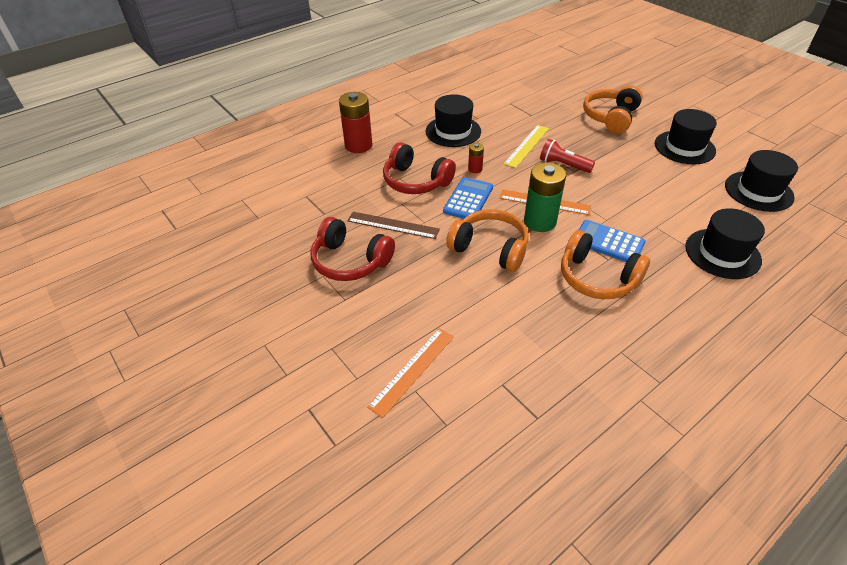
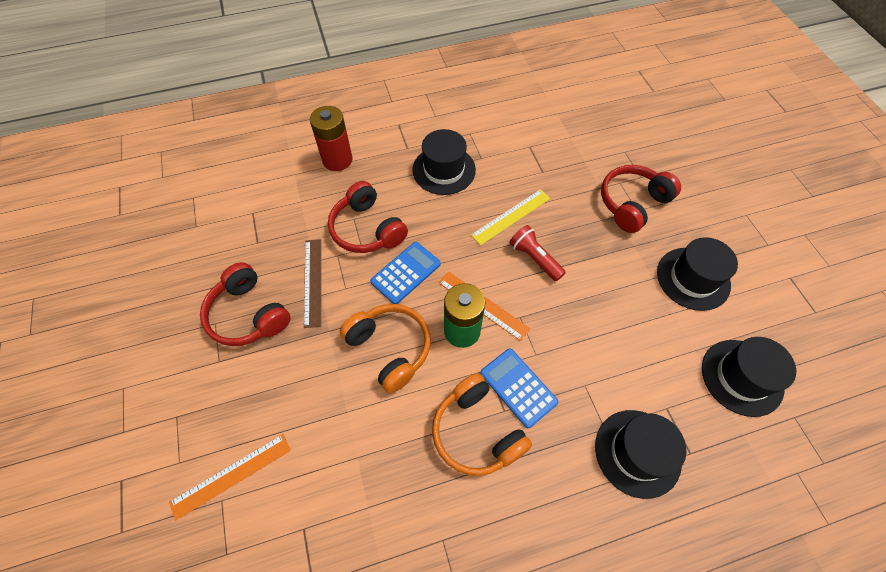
camera: 20 degrees right, 15 degrees up
(393, 225) = (312, 281): brown ruler -> brown ruler turned 45 degrees clockwise
(475, 169) = (436, 232): red battery -> none
(610, 117) = (632, 203): orange headphones -> red headphones

